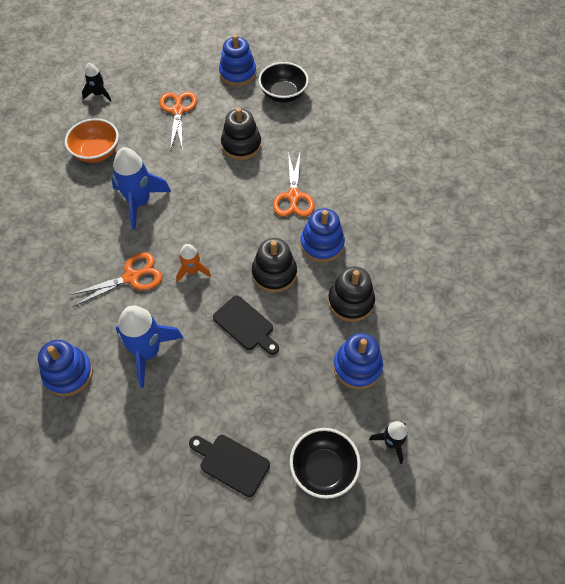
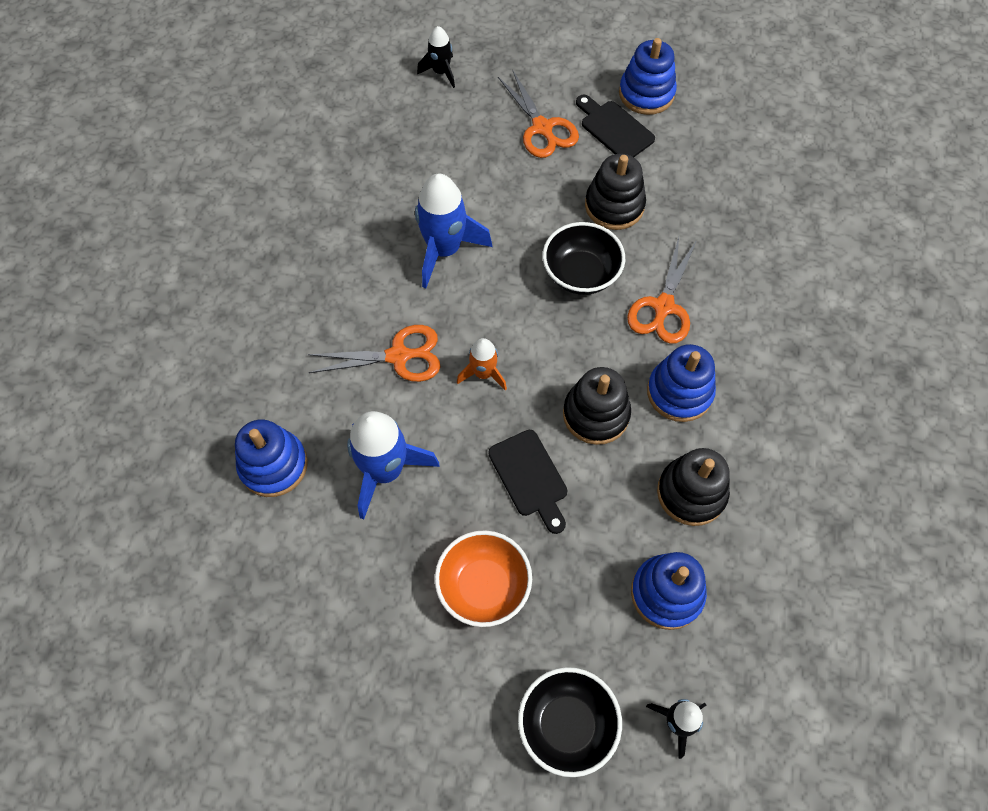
camera: 20 degrees right, 5 degrees up
(96, 152) = (410, 158): orange bowl -> orange bowl (483, 586)
(178, 111) = (542, 128): orange scissors -> orange scissors turned 135 degrees clockwise
(231, 463) = (444, 668): black cutting board -> black cutting board (614, 128)
(283, 94) = (702, 144): black bowl -> black bowl (581, 274)

